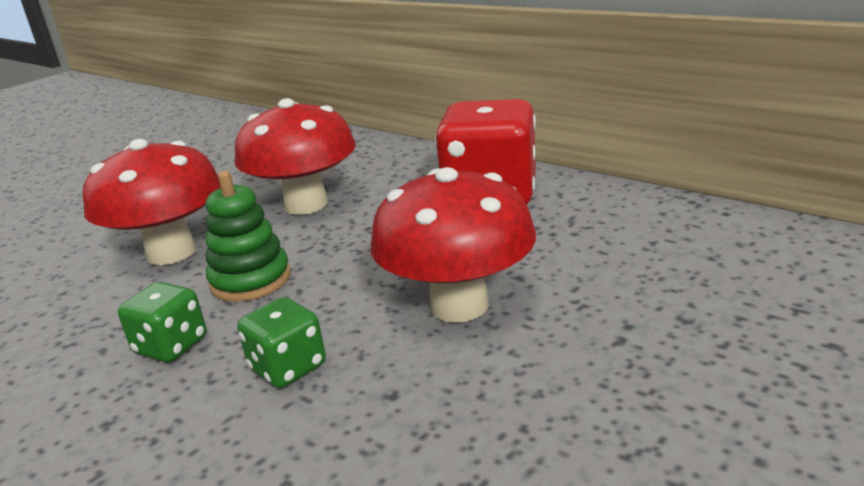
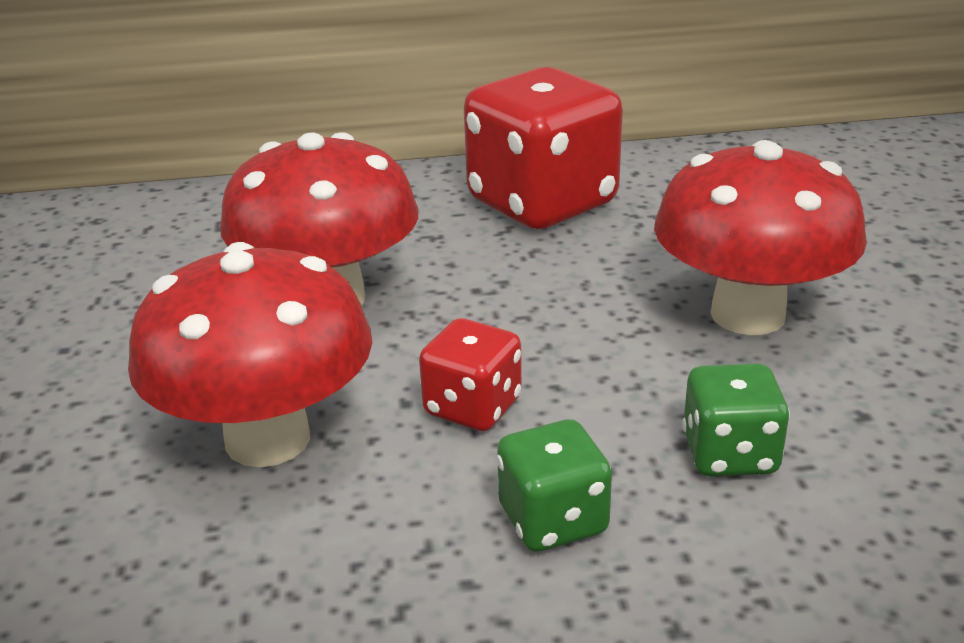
camera: 50 degrees left, 5 degrees up
(250, 280) = (472, 407): green stacking toy -> red dice

